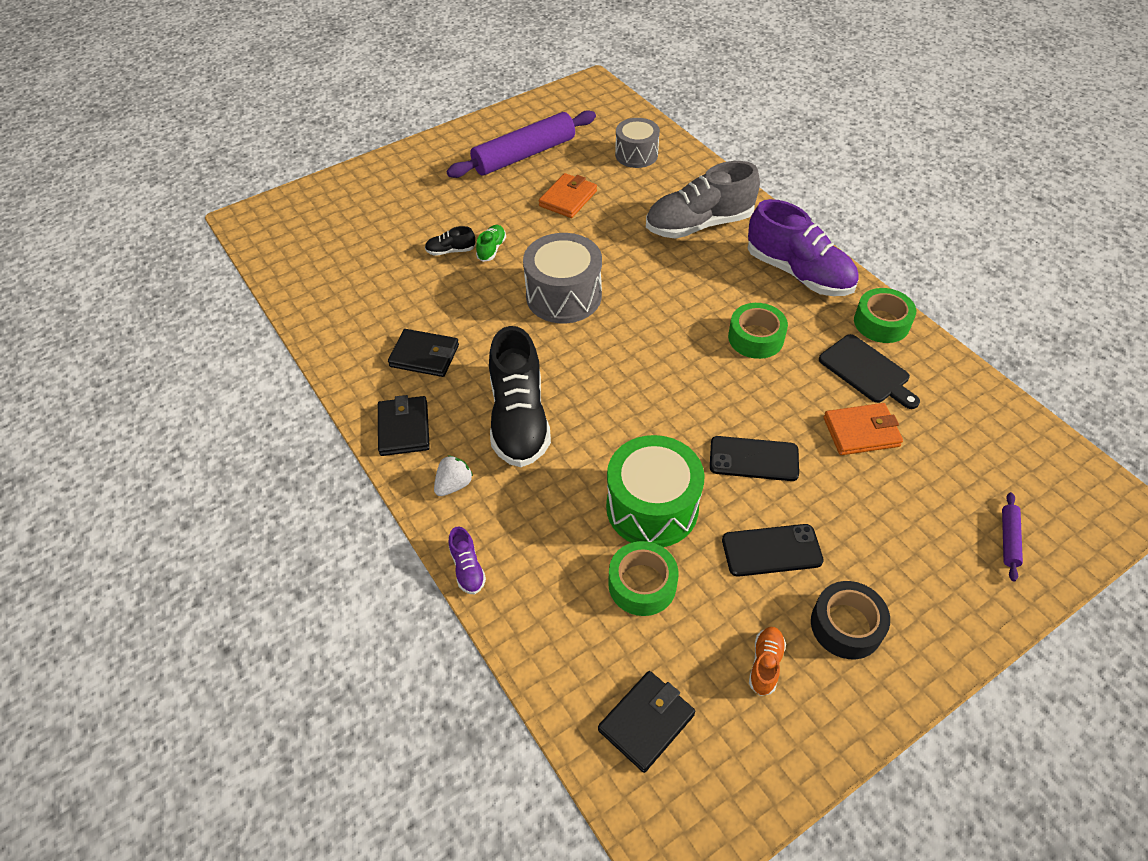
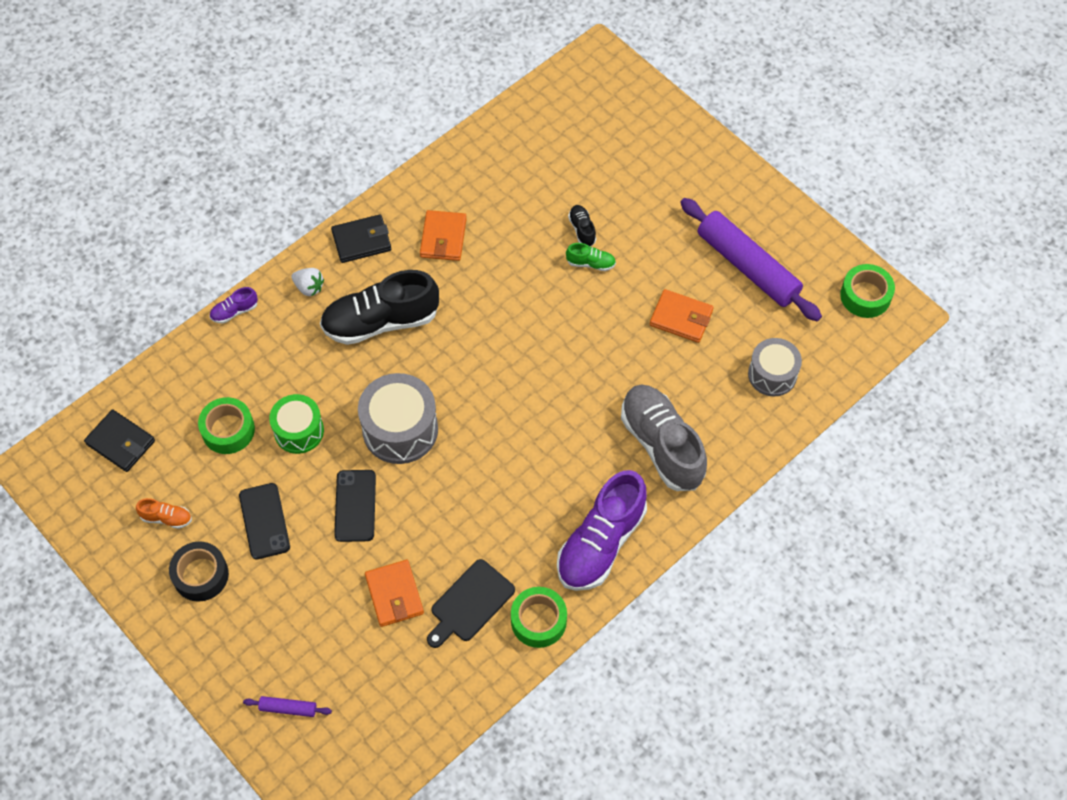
camera: 80 degrees right, 10 degrees up
(424, 356) = (443, 238): black wallet -> orange wallet
(563, 296) = (534, 334): grey drum -> grey drum (400, 429)
(652, 507) = (299, 431): green drum -> green drum, size x0.66
(755, 338) = (501, 504): green tape -> green tape (865, 296)

